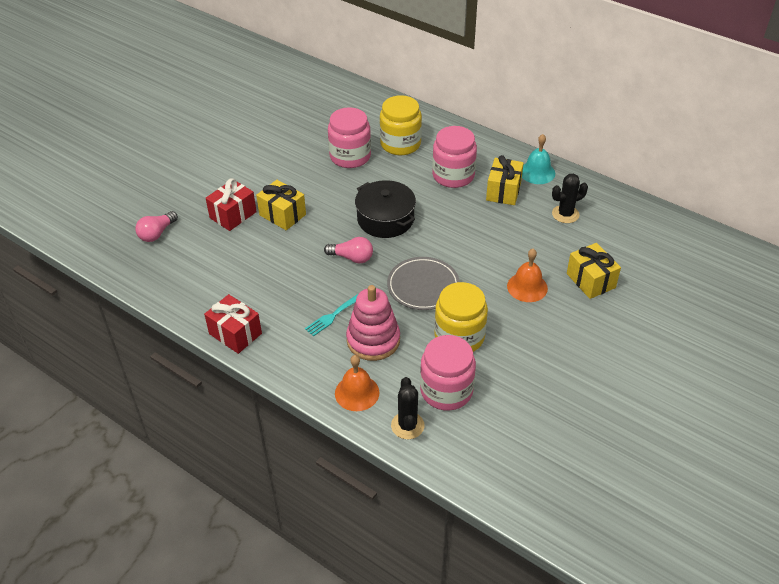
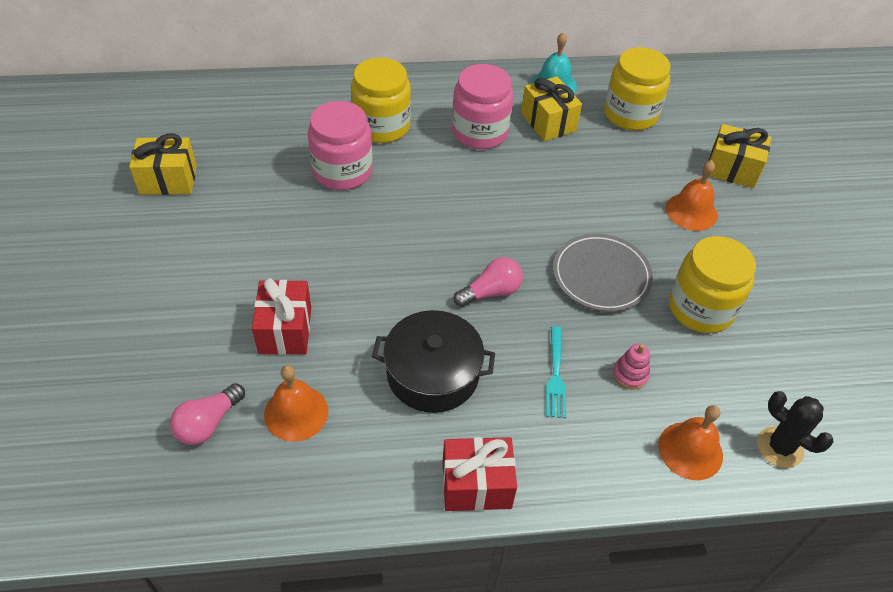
camera: 45 degrees left, 5 degrees up
(157, 233) = (208, 423): pink light bulb -> pink light bulb turned 45 degrees clockwise
(196, 252) = (296, 413): none -> orange bell
(282, 215) = (348, 290): yellow gift -> yellow gift (168, 180)
(373, 340) = (630, 374): pink stacking toy -> pink stacking toy, size x0.47
(385, 219) = (471, 223): black pot -> black pot (433, 374)
(446, 390) = (763, 377): pink jar -> none
(565, 214) = (630, 114): black cactus -> yellow jar

